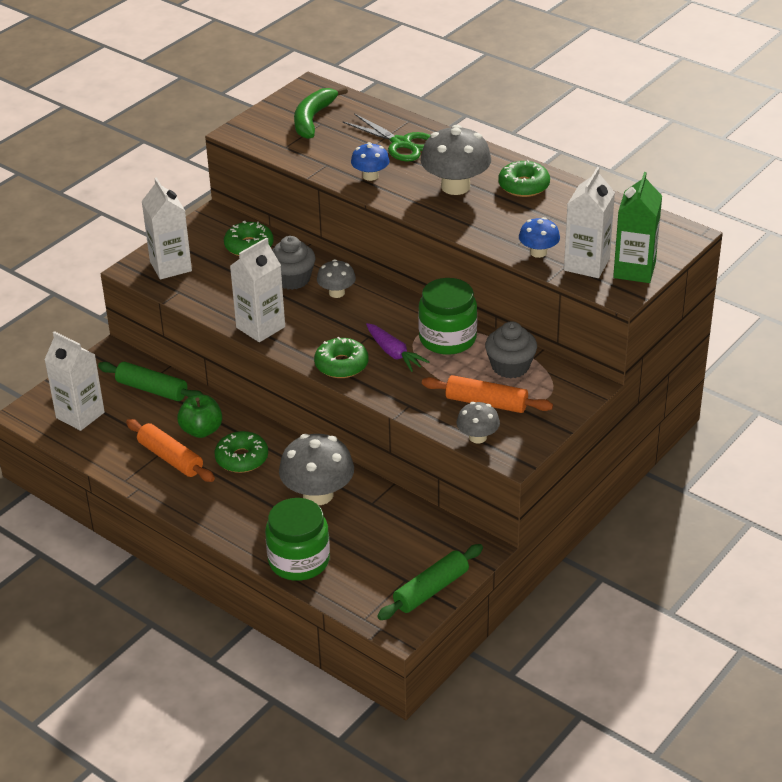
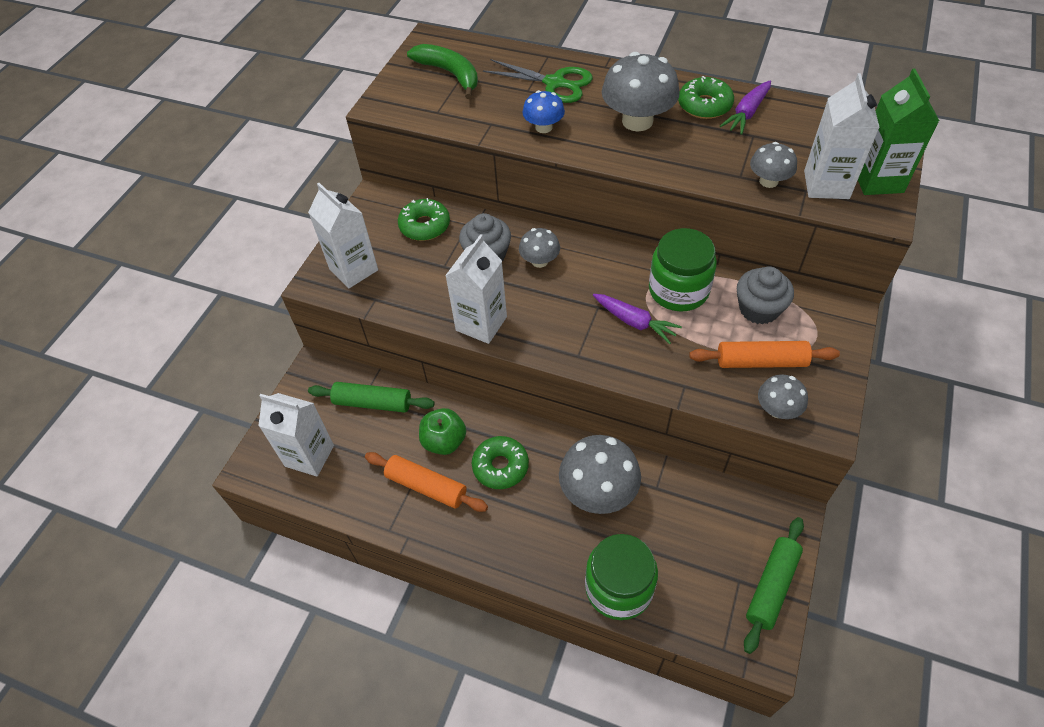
camera: 15 degrees left, 15 degrees up
(313, 119) = (450, 74): green banana -> green banana turned 135 degrees clockwise
(341, 365) = (588, 351): green donut -> none
(538, 252) = (768, 181): blue mushroom -> grey mushroom
(557, 199) = (746, 114): none -> purple carrot

